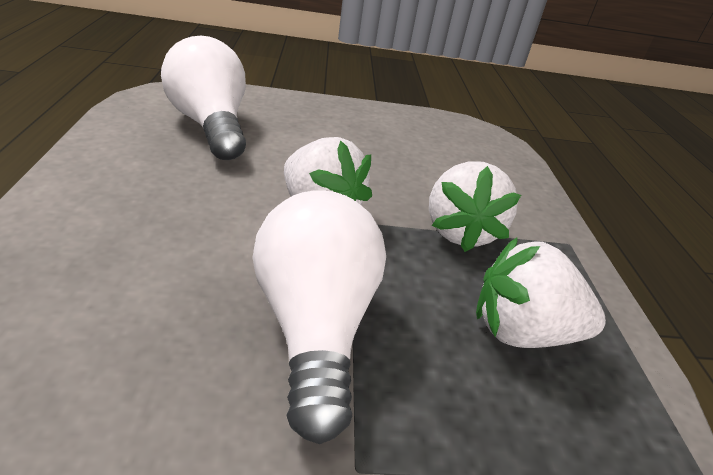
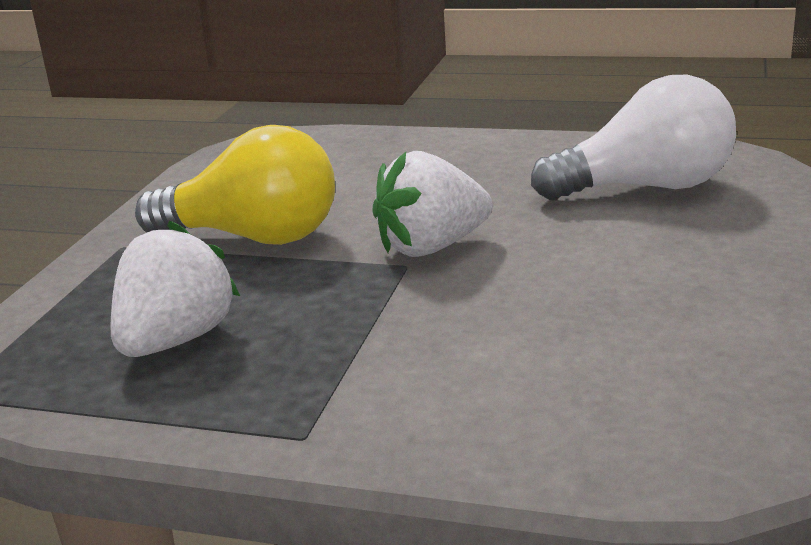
camera: 115 degrees right, 10 degrees down
(314, 327) = (253, 237): white light bulb -> yellow light bulb
(460, 232) = (363, 336): white strawberry -> none

